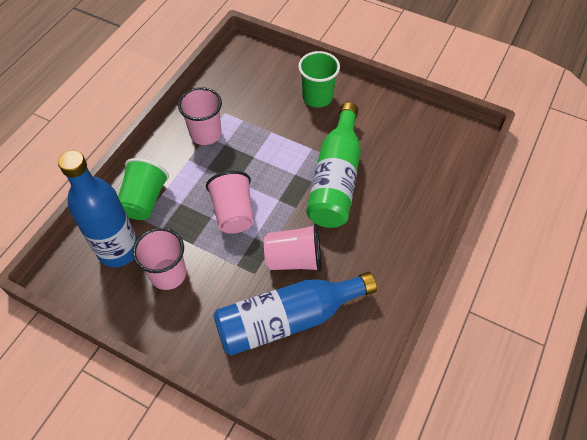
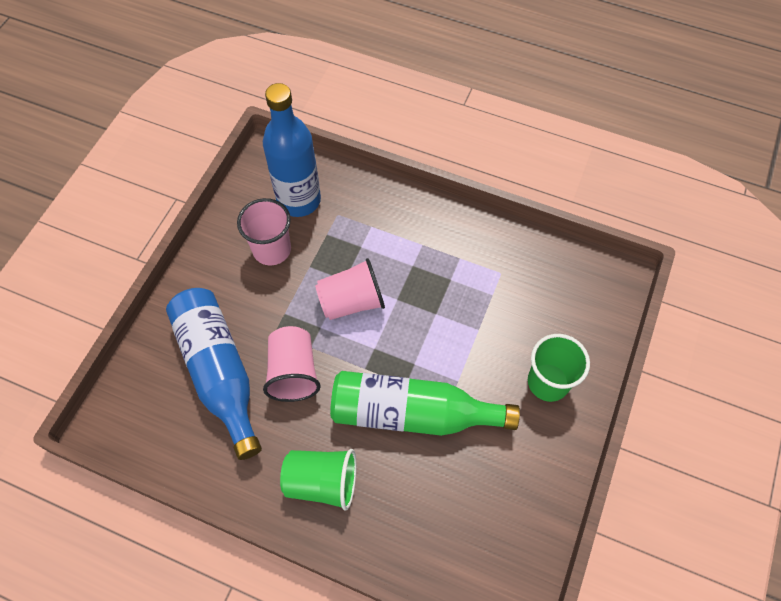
camera: 85 degrees right, 5 degrees up
(144, 200) = (362, 211): green cup -> green cup (322, 482)
(205, 134) = (463, 257): pink cup -> none

